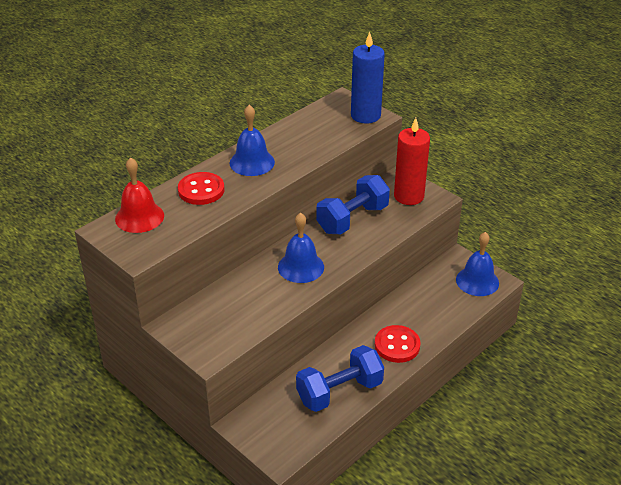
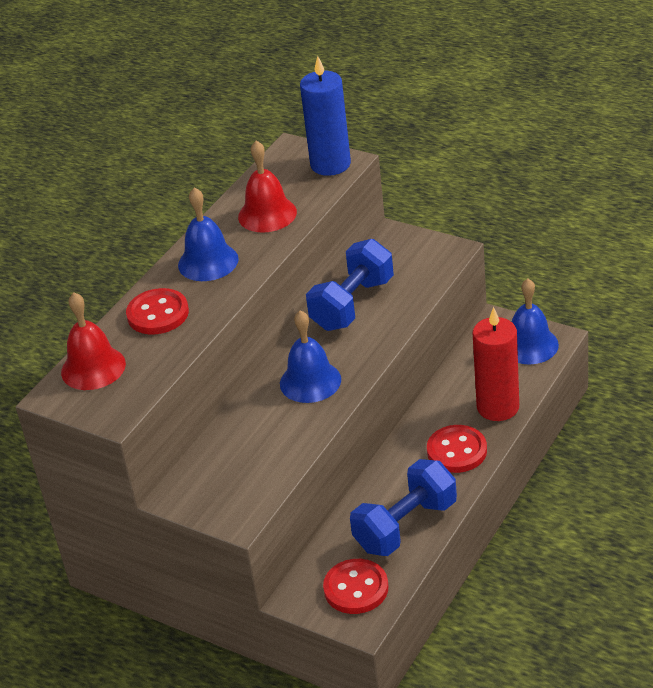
camera: 10 degrees left, 0 degrees up
(285, 429) = (356, 588): none -> red button
(307, 139) = (267, 214): none -> red bell
(409, 196) = (413, 257): red candle -> red candle (498, 407)

